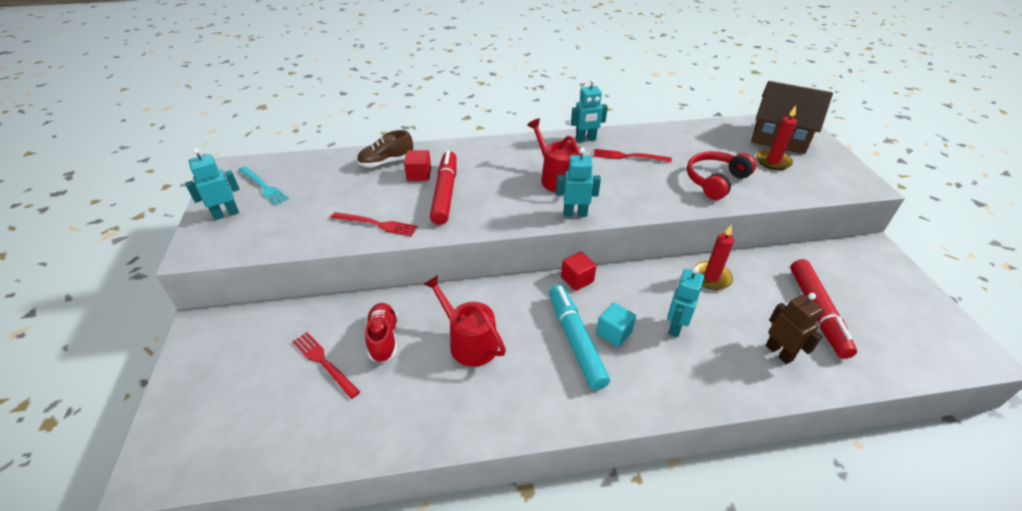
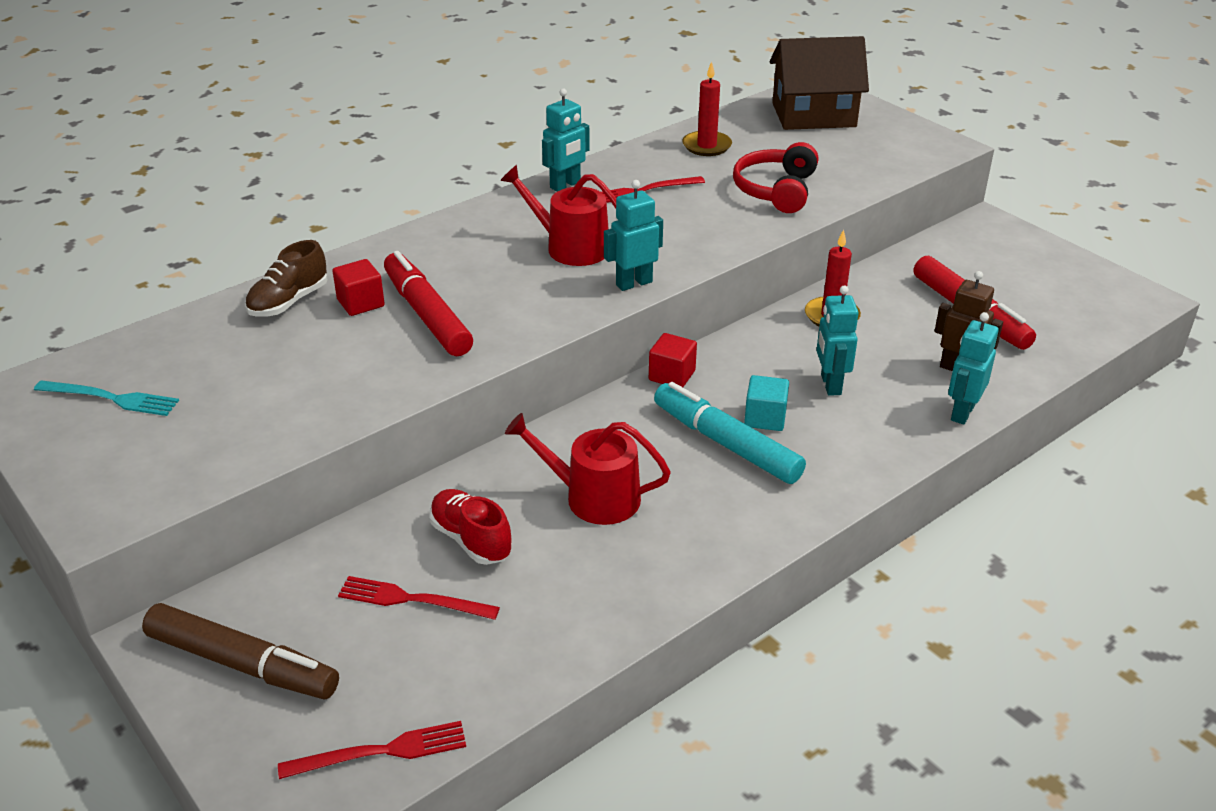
camera: 30 degrees left, 5 degrees down
(218, 360) = (243, 664): none -> brown marker
(226, 214) = (91, 456): turquoise robot -> turquoise robot (962, 412)
(376, 224) = (364, 386): red fork -> red fork (381, 752)
(773, 161) = (826, 147): red candle -> red candle (706, 146)

